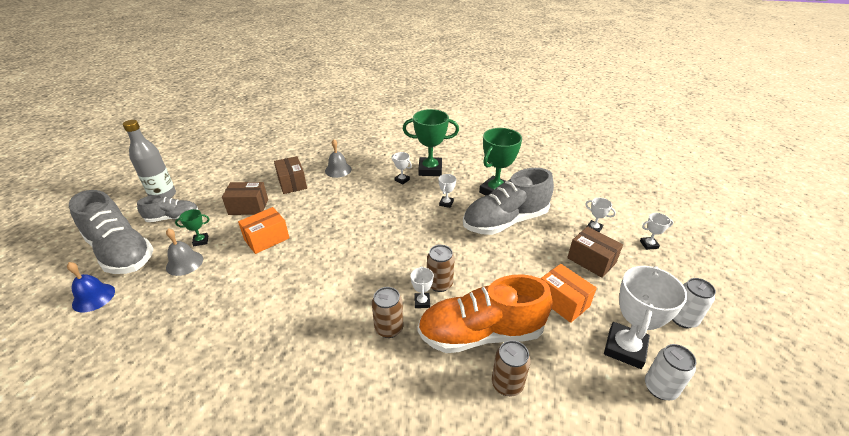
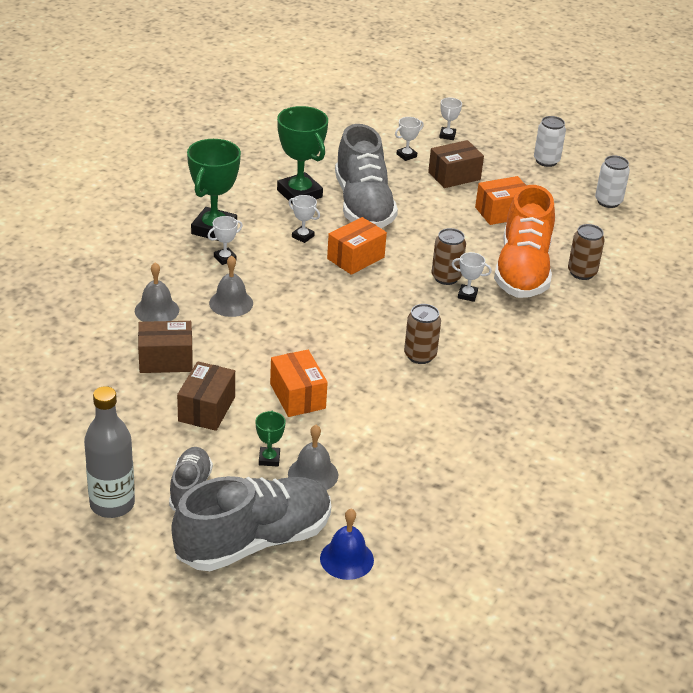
camera: 75 degrees left, 0 degrees up
(356, 192) = (231, 303): none -> grey bell
(389, 328) = (495, 324): brown can -> brown can (420, 355)
(436, 231) = (355, 258): none -> orange box
(625, 348) = (566, 201): white trophy -> none

